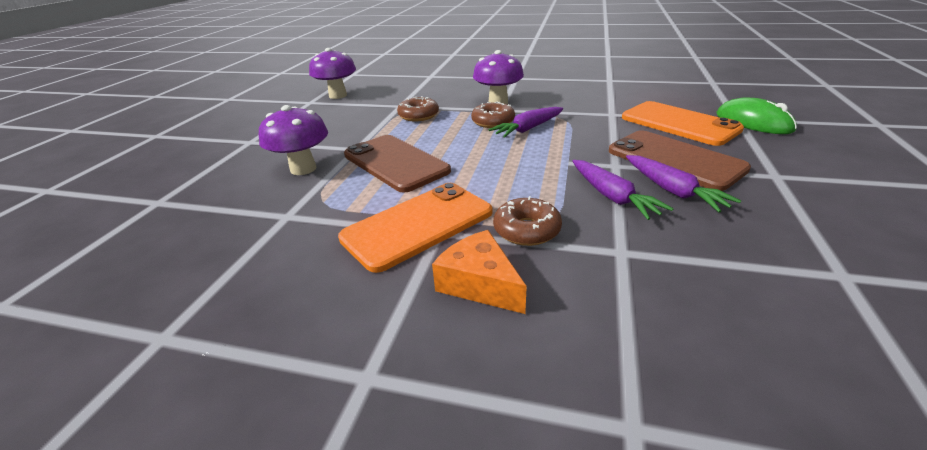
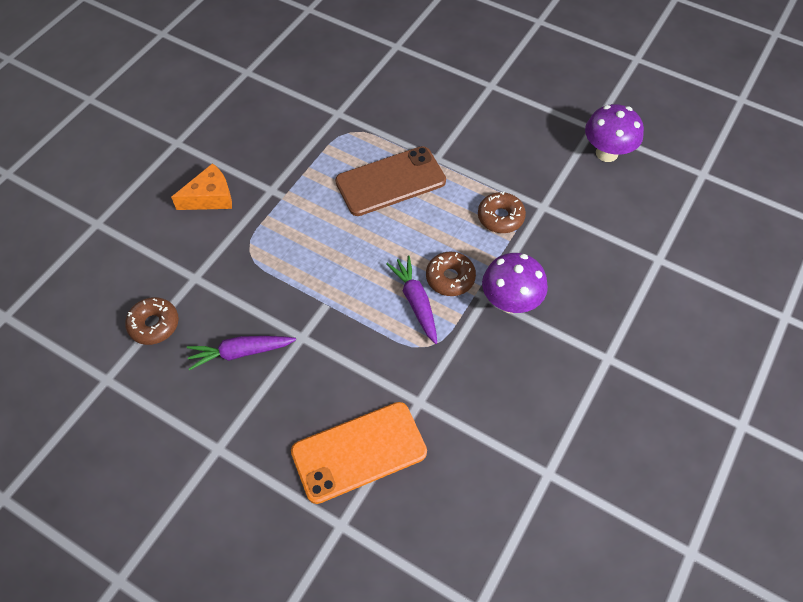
camera: 105 degrees right, 25 degrees up
(303, 169) = (411, 122): purple mushroom -> none
(418, 225) = (286, 180): orange phone -> none
(526, 230) = (246, 237): brown donut -> brown donut (154, 325)
(612, 197) = (256, 307): purple carrot -> none
(674, 160) = (285, 389): brown phone -> none
(753, 122) = (323, 533): green mouse -> none

